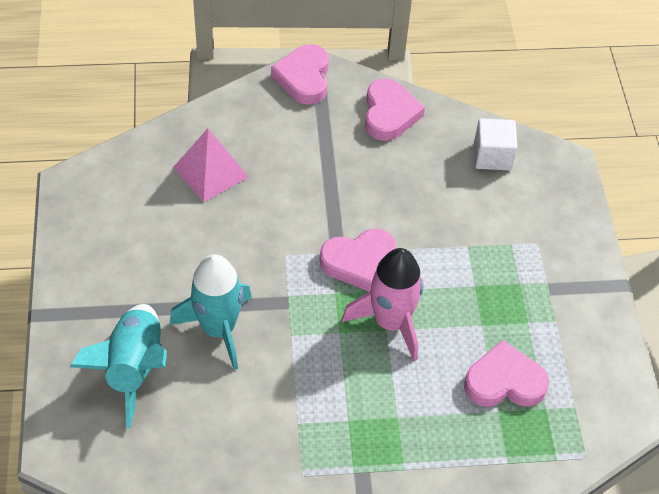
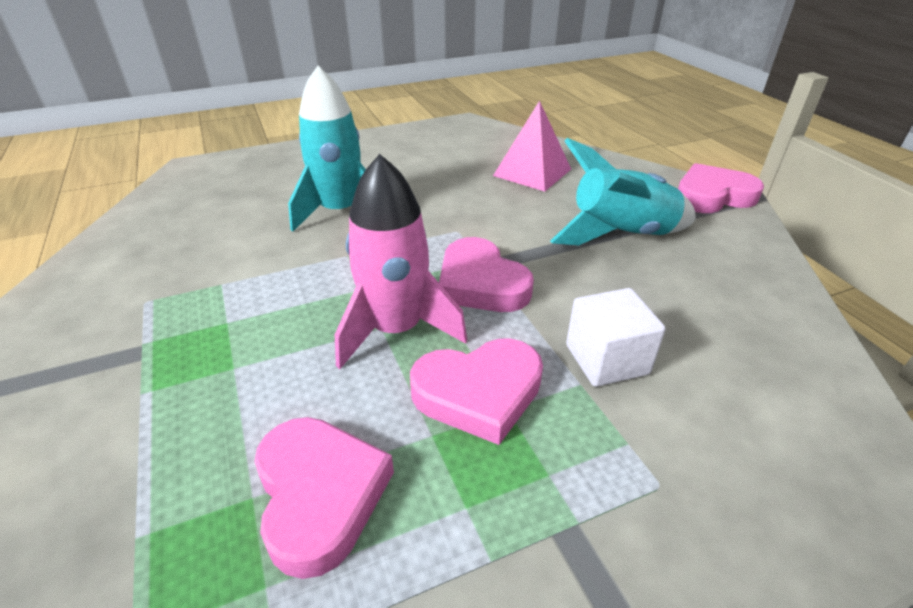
camera: 75 degrees right, 15 degrees down
(134, 368) = (281, 181): turquoise rocket -> turquoise rocket (620, 235)
(389, 114) = (738, 262): pink heart -> pink heart (479, 393)
(492, 156) = (787, 379): white cube -> white cube (606, 359)

